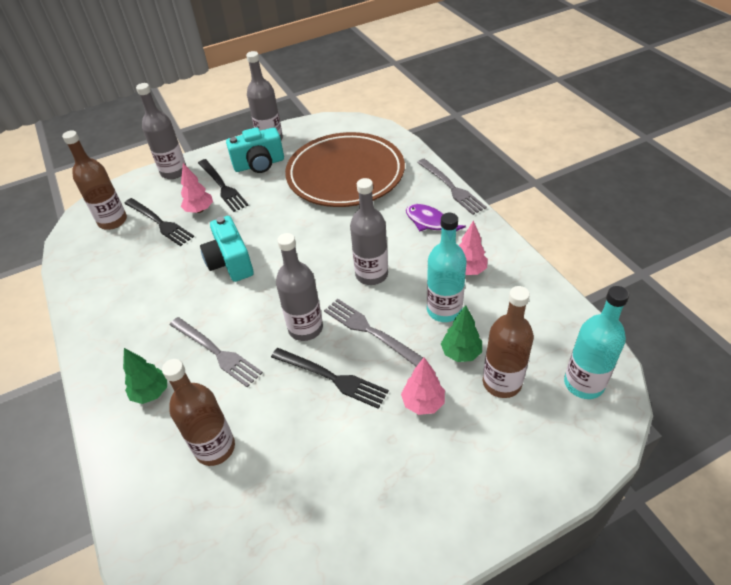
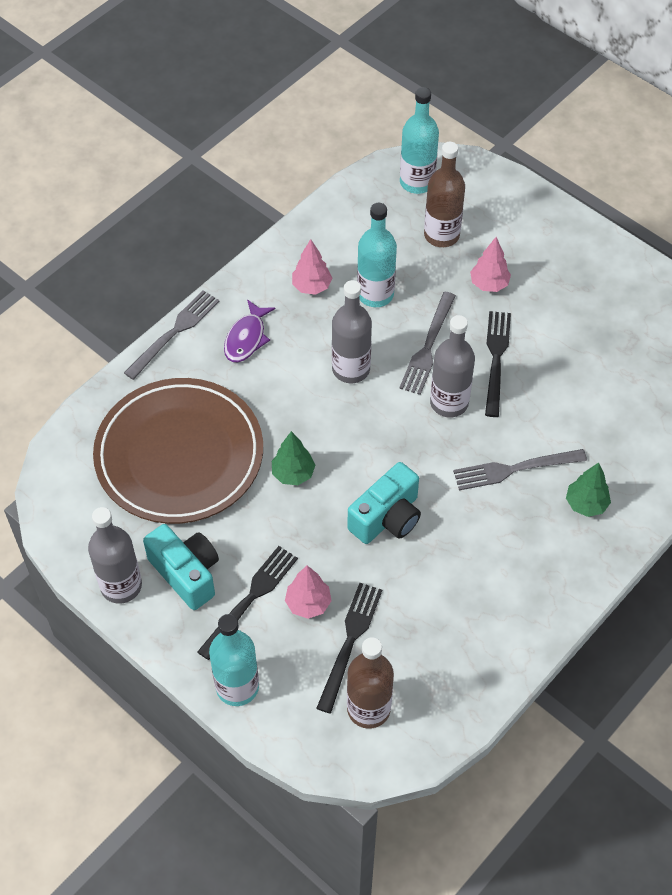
camera: 115 degrees left, 10 degrees up
(174, 172) = (237, 687): grey bottle -> turquoise bottle
(215, 448) = (609, 421): brown bottle -> none
(217, 352) = (514, 469): grey fork -> grey fork turned 120 degrees counterclockwise
(461, 353) = (422, 270): green tree -> green tree (293, 474)

